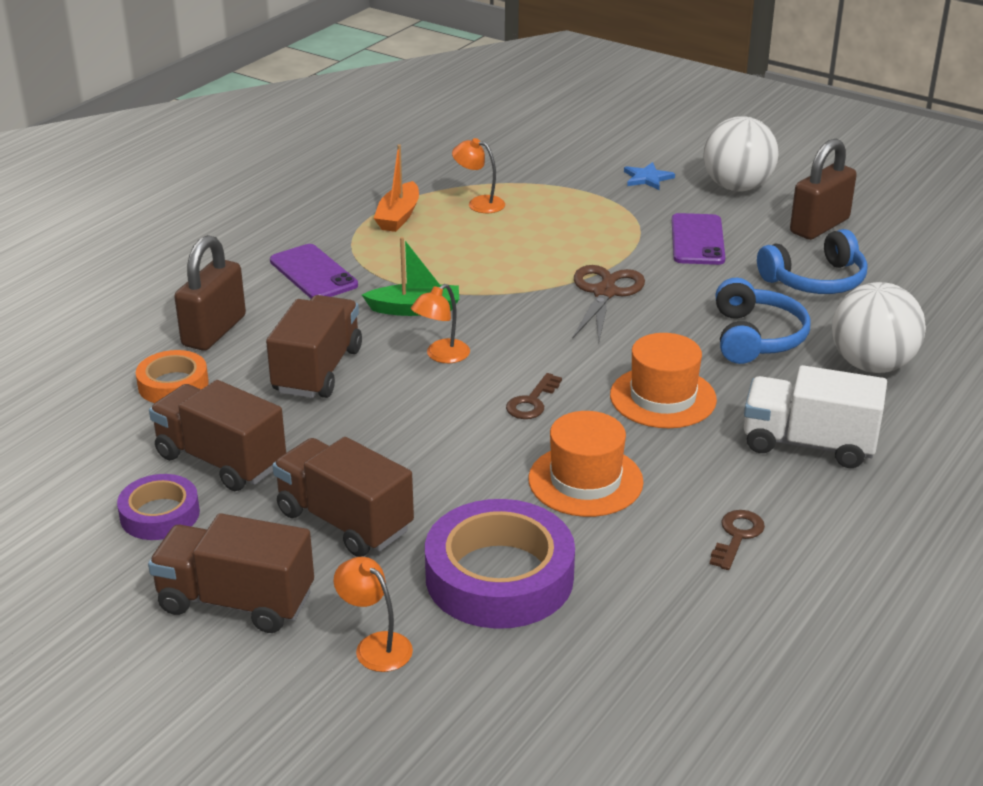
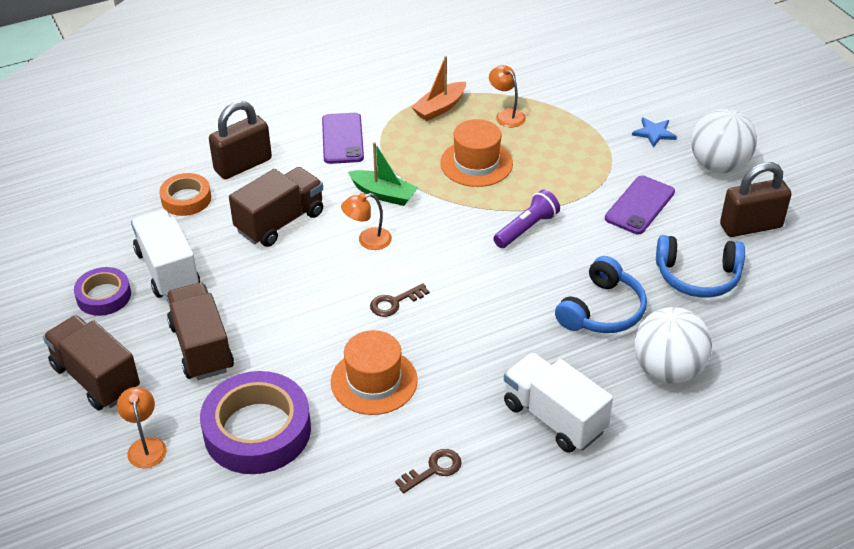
camera: 30 degrees right, 10 degrees up
(220, 460) = (167, 270): brown truck -> white truck
(605, 293) = (526, 229): brown scissors -> purple flashlight
(663, 397) = (486, 335): orange hat -> orange hat (476, 163)

